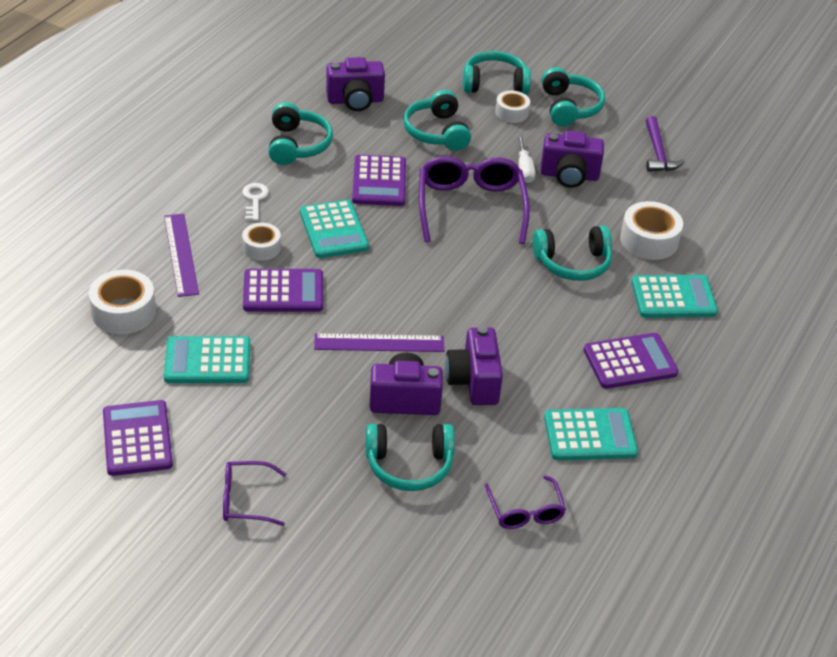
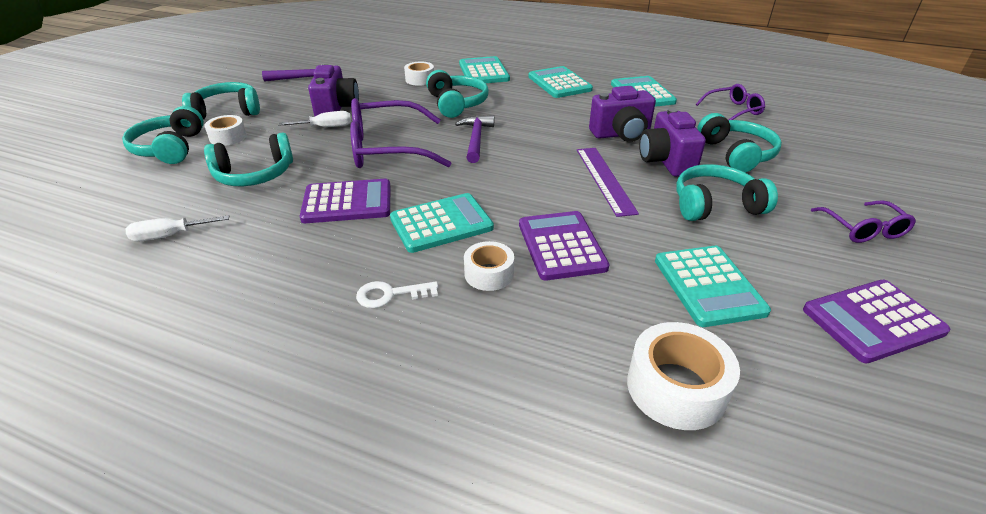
camera: 95 degrees left, 5 degrees down
(181, 254) = (527, 349): purple ruler -> none
(297, 145) = (264, 273): turquoise headphones -> turquoise headphones (715, 205)
(355, 101) = (169, 236): purple camera -> white screwdriver
(481, 267) = (476, 139): none -> purple hammer
(630, 362) = (559, 83): purple calculator -> turquoise calculator
(649, 240) = (420, 79): white tape -> white tape, size x0.63

